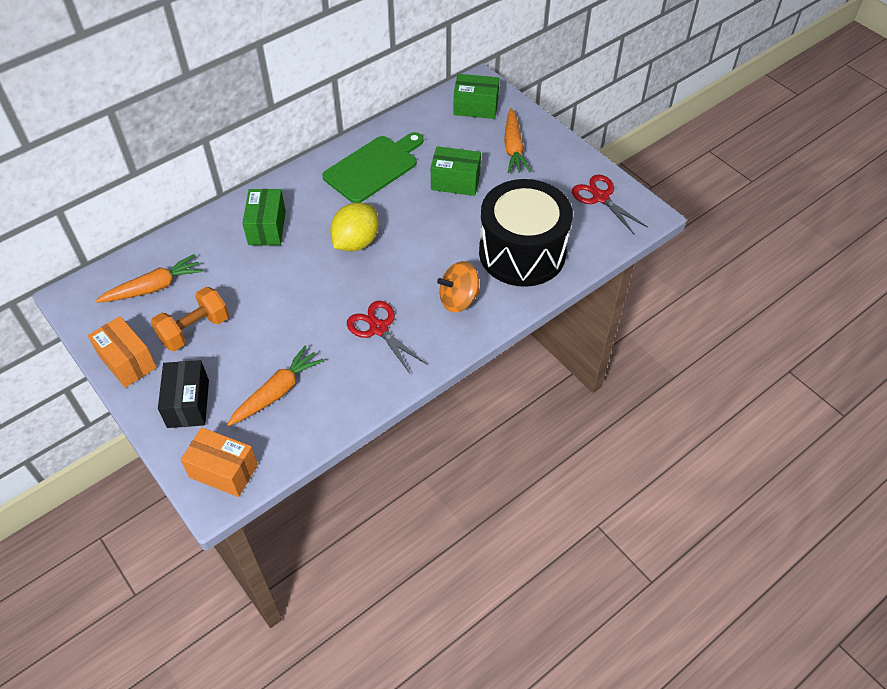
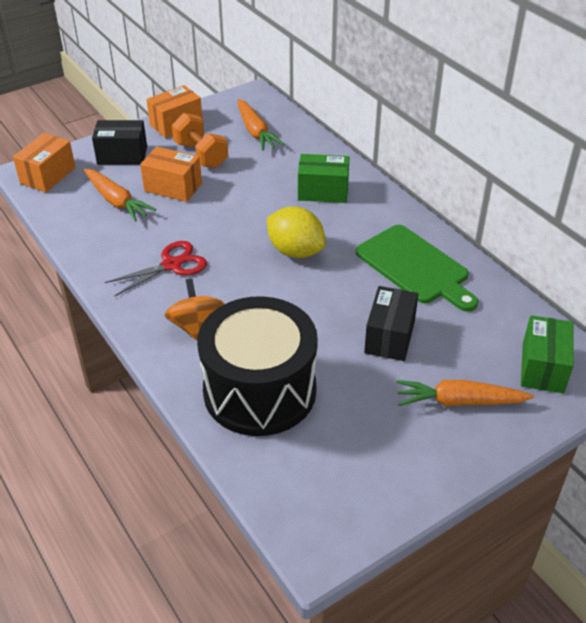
camera: 95 degrees right, 10 degrees down
(253, 346) = (173, 187): none -> orange box
(455, 182) = (389, 337): green box -> black box
(600, 197) = (356, 492): red scissors -> none

